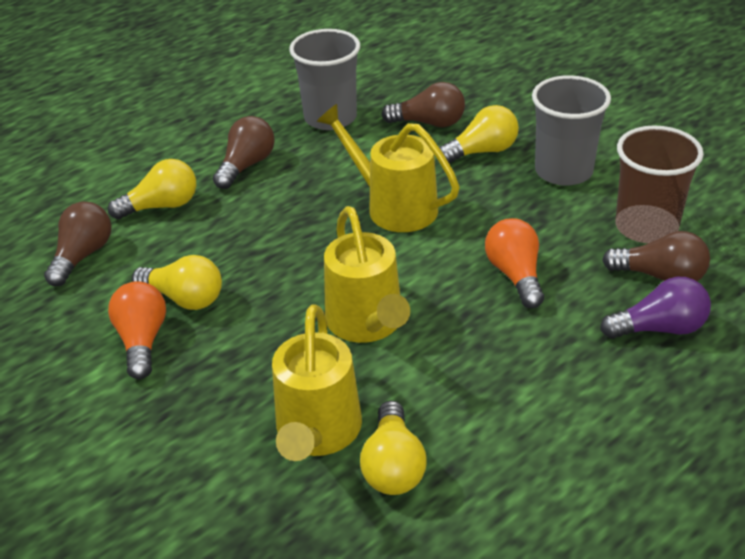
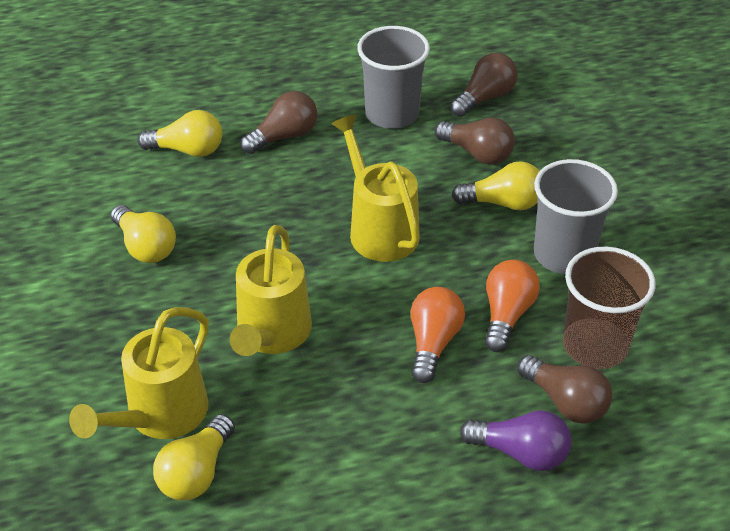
camera: 25 degrees right, 5 degrees up
(83, 256) = (96, 173): brown light bulb -> brown light bulb (485, 98)
(142, 341) = (88, 272): orange light bulb -> orange light bulb (506, 314)

